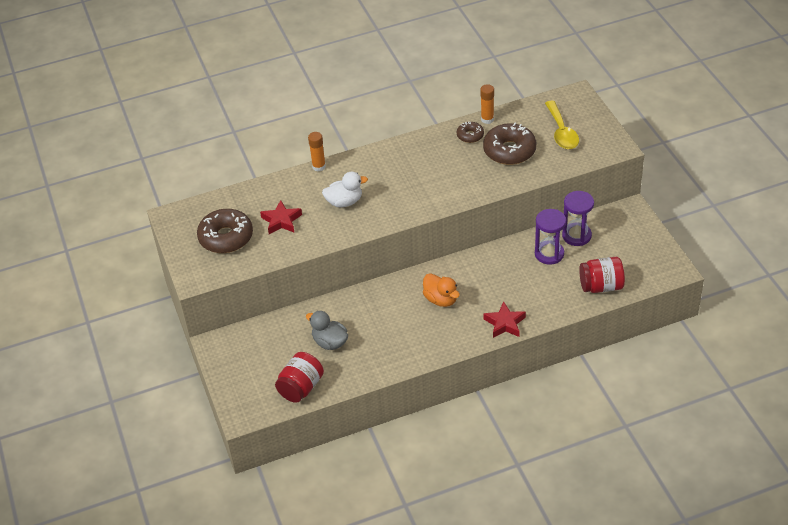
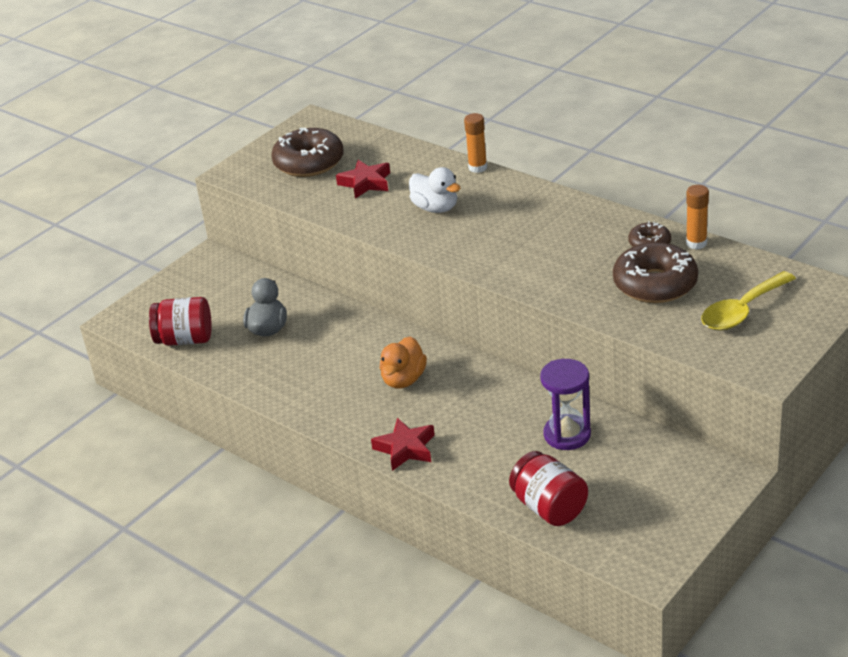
camera: 60 degrees right, 10 degrees down
(576, 236) = (626, 445): purple hourglass -> none

